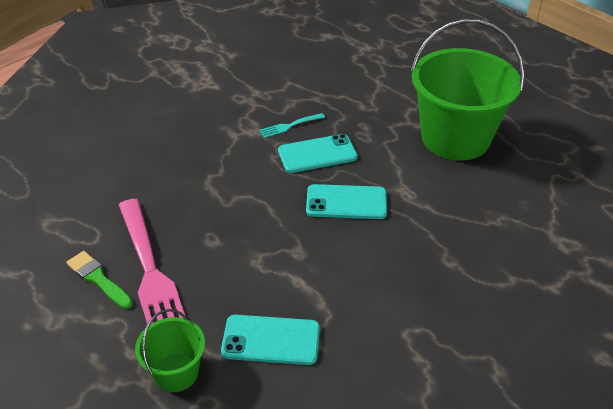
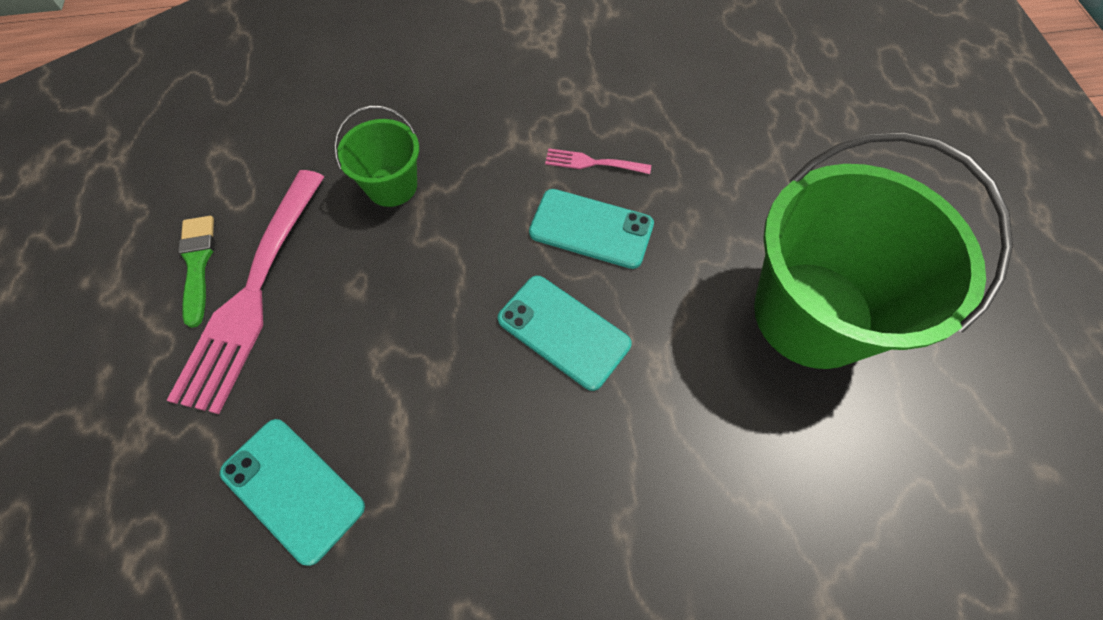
camera: 35 degrees right, 20 degrees up
(176, 372) = (158, 458): green bucket -> green bucket (392, 186)
(289, 126) = (592, 163): turquoise fork -> pink fork

